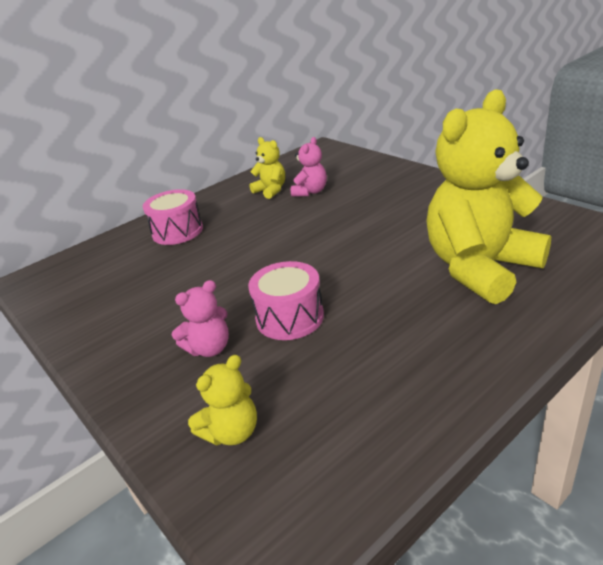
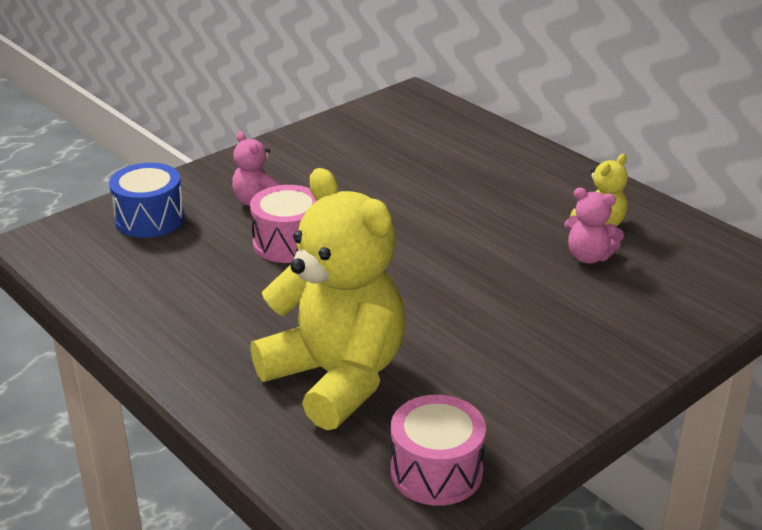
camera: 85 degrees right, 0 degrees up
(177, 231) = (493, 164): pink drum -> pink drum (436, 471)
(232, 432) = (150, 219): yellow teddy bear -> blue drum

